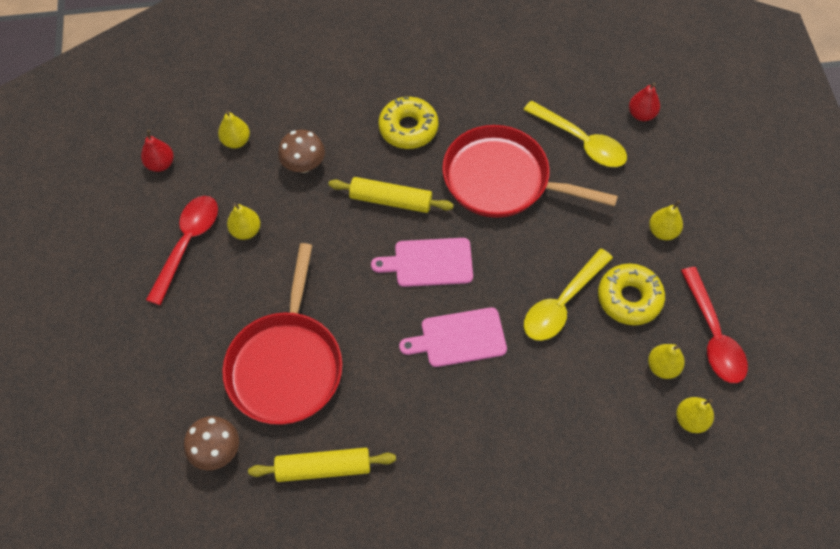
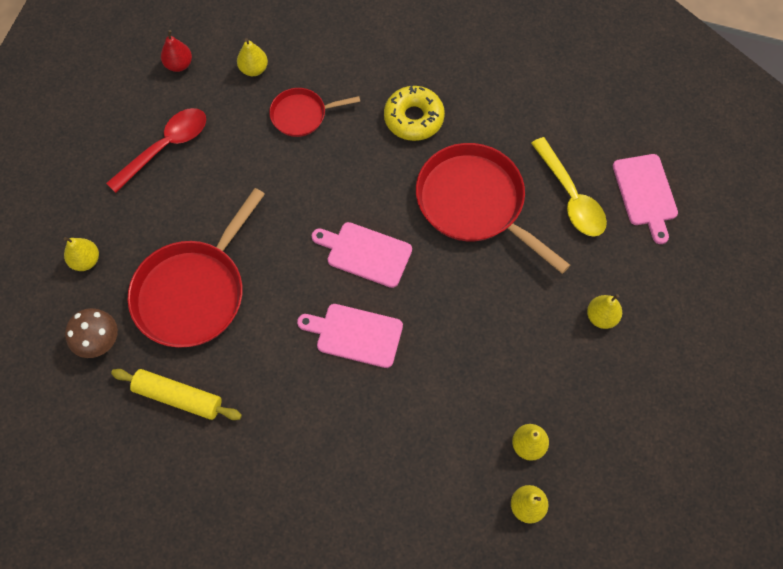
camera: 25 degrees right, 5 degrees up
(246, 231) = (220, 156): yellow pear -> yellow pear (86, 260)
(303, 164) = (301, 115): brown mushroom -> red pan
(391, 200) = (362, 180): yellow rolling pin -> none
(562, 303) = (467, 344): yellow spoon -> none
(629, 298) = (532, 367): yellow donut -> none
(641, 114) = (645, 193): red pear -> pink cutting board
(713, 335) = (594, 437): red spoon -> none

